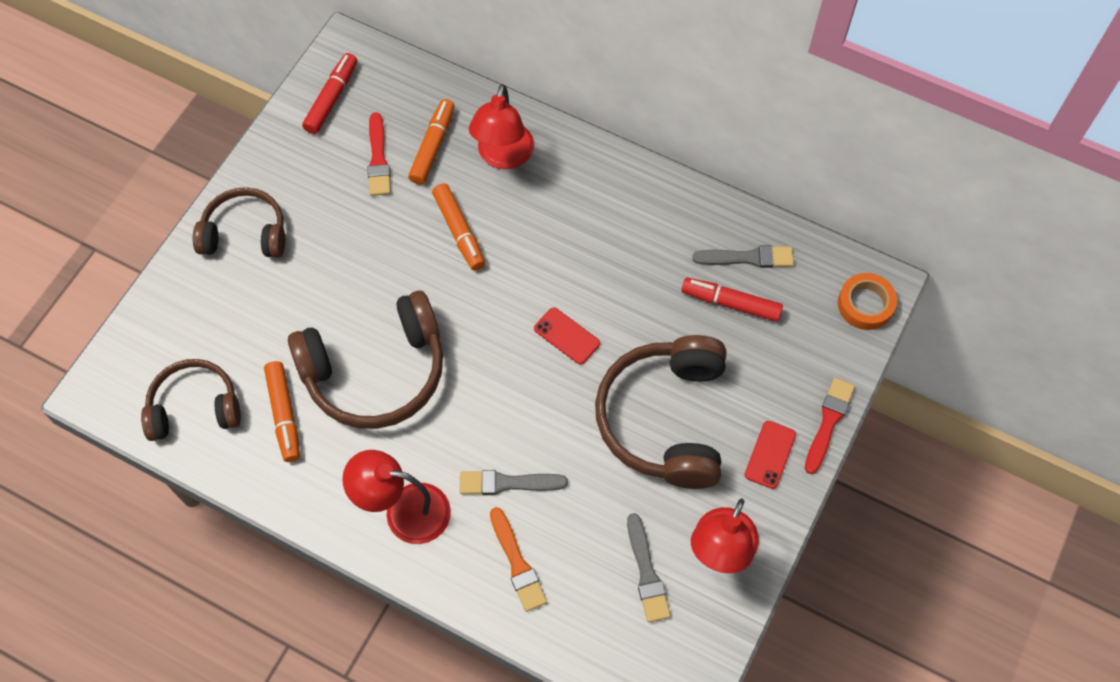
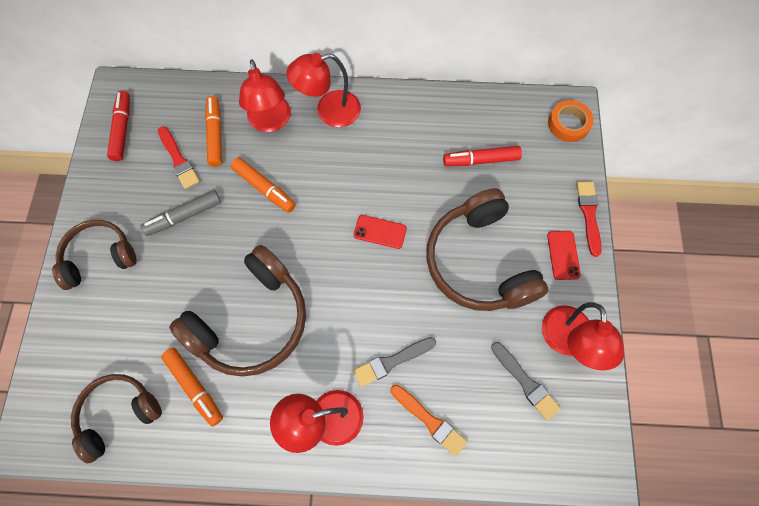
camera: 25 degrees left, 5 degrees up
(355, 226) = (184, 216): none -> grey marker
(578, 171) = (329, 111): none -> red lamp
(748, 258) = (475, 124): grey brush -> none

